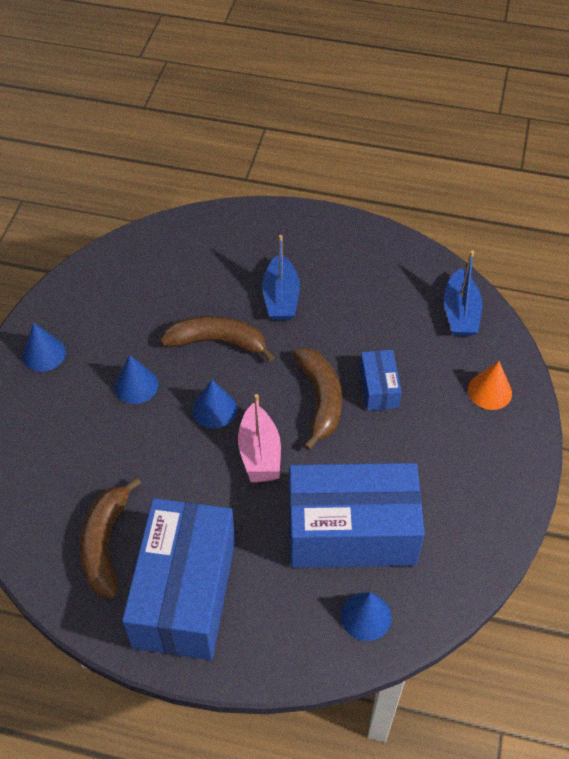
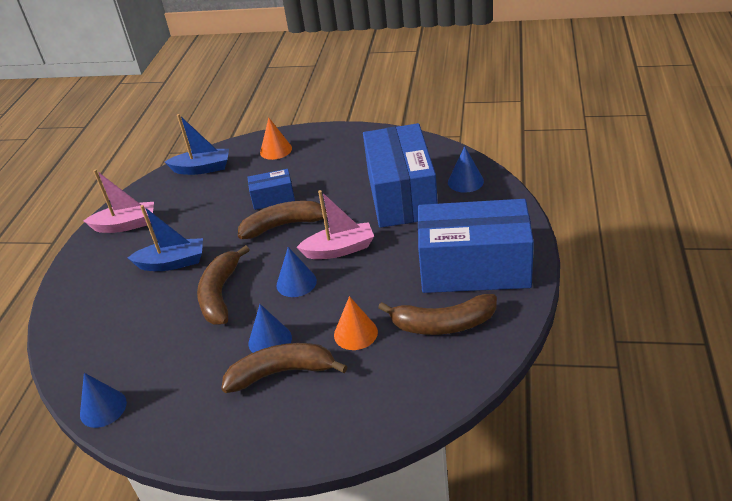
camera: 90 degrees left, 15 degrees down
(44, 354) = (227, 425): blue cone -> blue cone (103, 408)
(90, 395) = (282, 372): none -> brown banana
(120, 460) = (355, 333): none -> orange cone
(359, 251) = (126, 225): none -> pink boat

